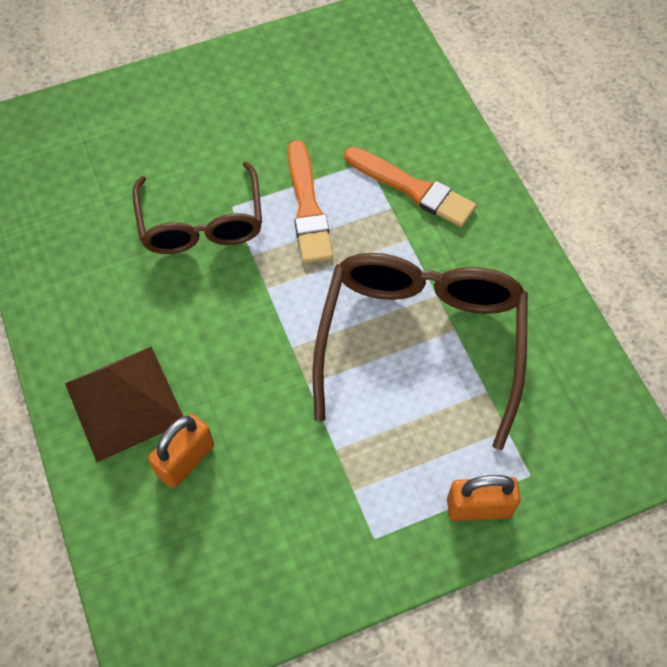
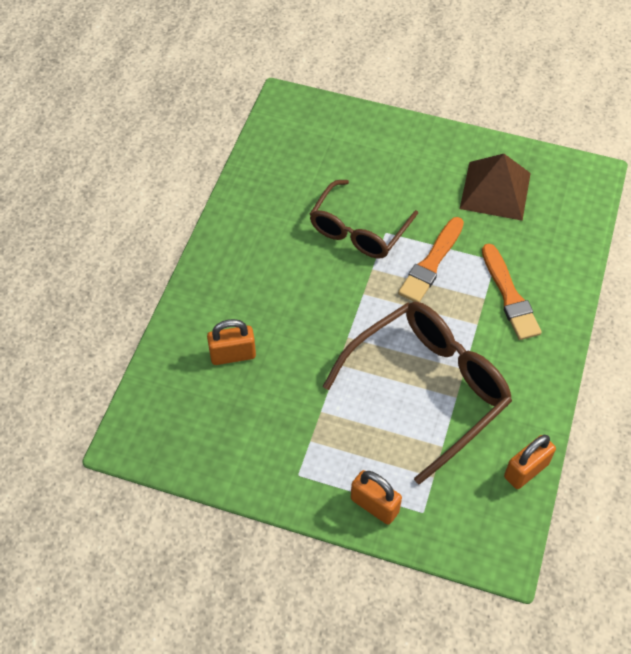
camera: 40 degrees right, 5 degrees down
(124, 402) = (227, 300): brown pyramid -> brown pyramid (495, 190)
(583, 354) = (526, 470): none -> orange padlock

